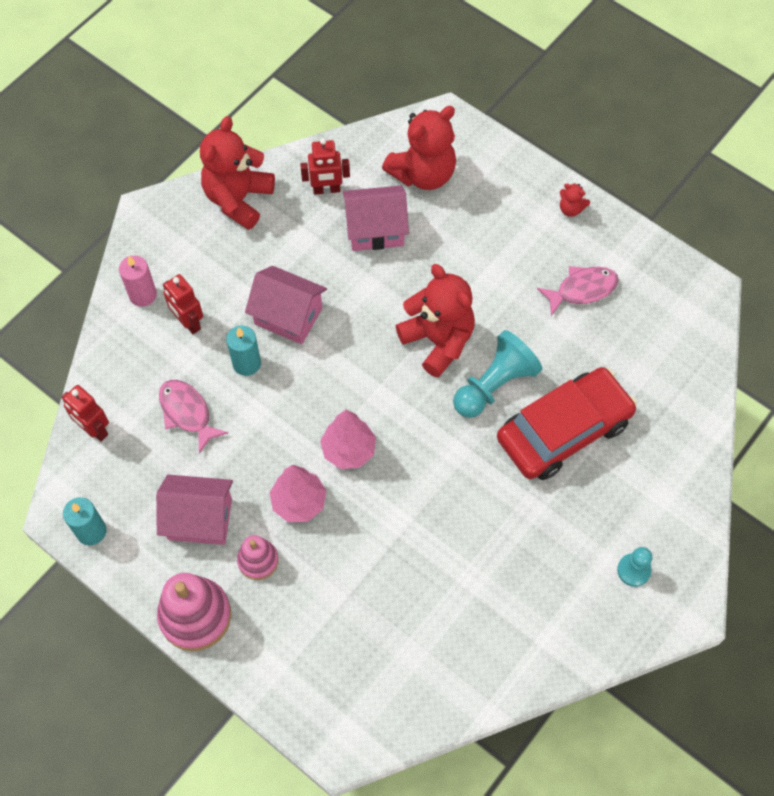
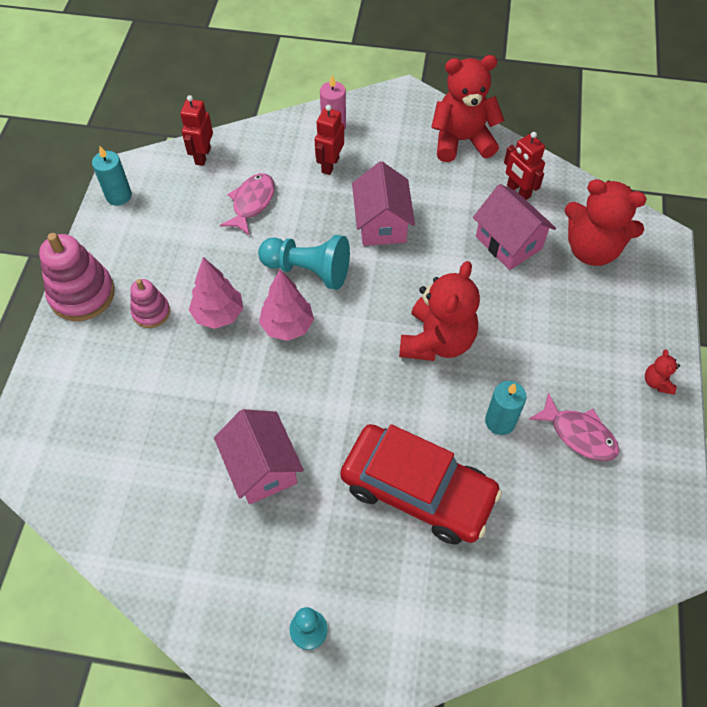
camera: 60 degrees right, 5 degrees down
(200, 519) = (166, 256): pink house -> pink house (262, 468)
(246, 363) = (320, 218): turquoise candle -> turquoise candle (500, 421)
(494, 385) = (425, 407): turquoise pawn -> turquoise pawn (308, 270)

